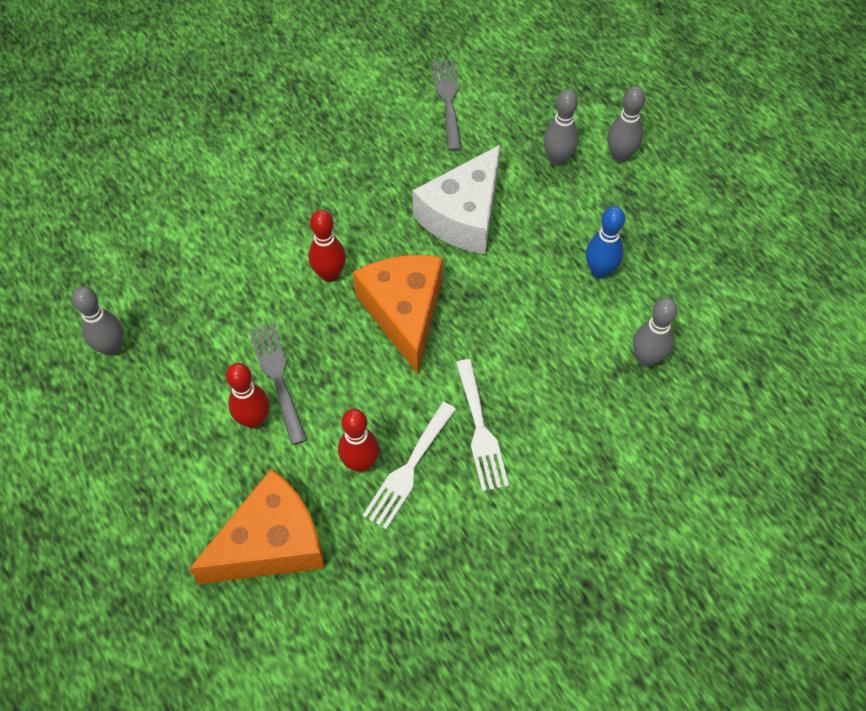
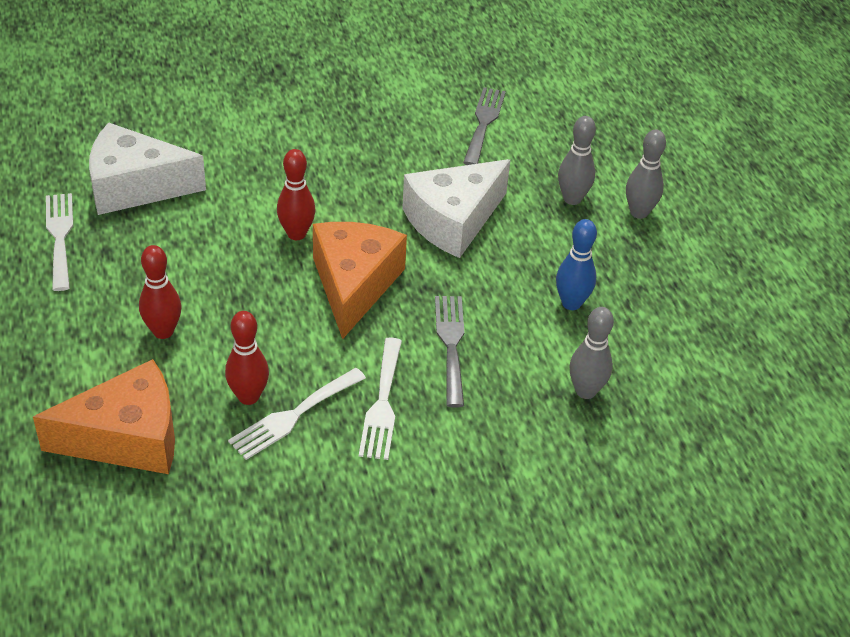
camera: 15 degrees right, 15 degrees down
(112, 347) = (60, 236): grey bowling pin -> white fork
(158, 269) = (135, 186): none -> white cheese
(277, 377) = (203, 303): grey fork -> grey fork (451, 344)

